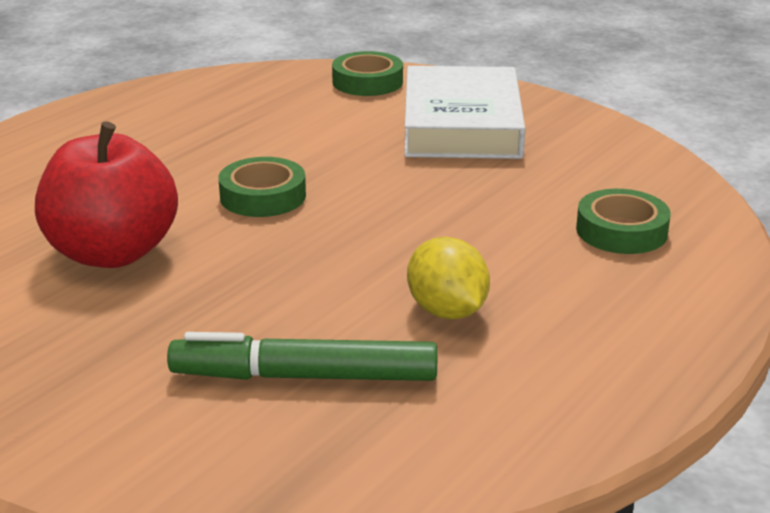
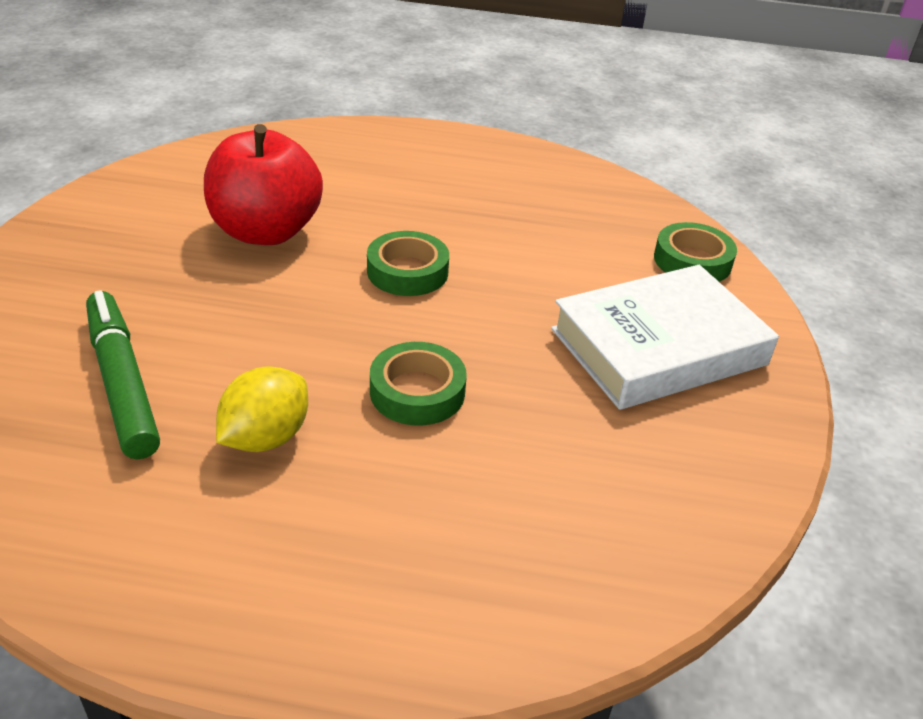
camera: 60 degrees right, 10 degrees up
(621, 231) = (510, 531): green tape -> green tape (417, 392)

